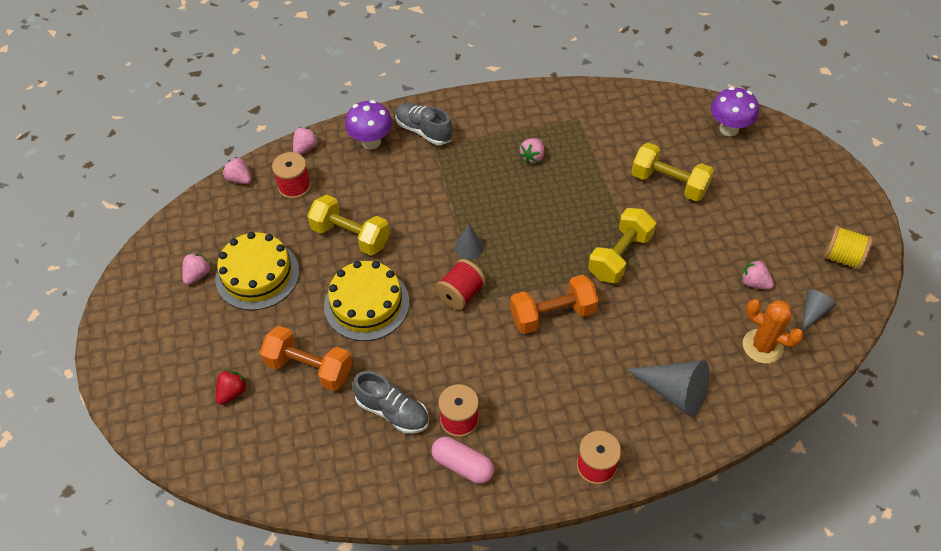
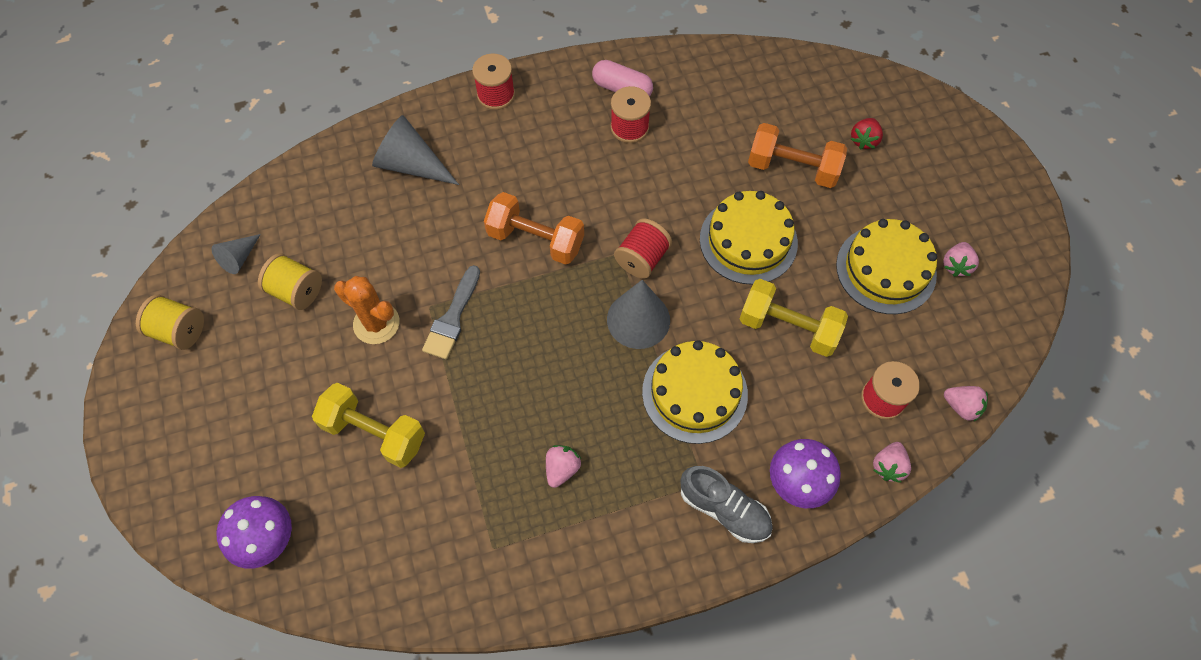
camera: 175 degrees right, 10 degrees up
(392, 411) = (697, 131): grey shoe -> none
(432, 196) = (694, 393): none -> yellow cake
(469, 247) = (638, 319): grey cone -> grey cone, size x1.76
(552, 314) = (535, 239): orange dumbbell -> orange dumbbell turned 45 degrees clockwise
(620, 256) = (452, 318): yellow dumbbell -> grey brush
(754, 283) = (296, 291): pink strawberry -> yellow spool
(762, 346) = (307, 216): orange cactus -> orange cactus (376, 323)

